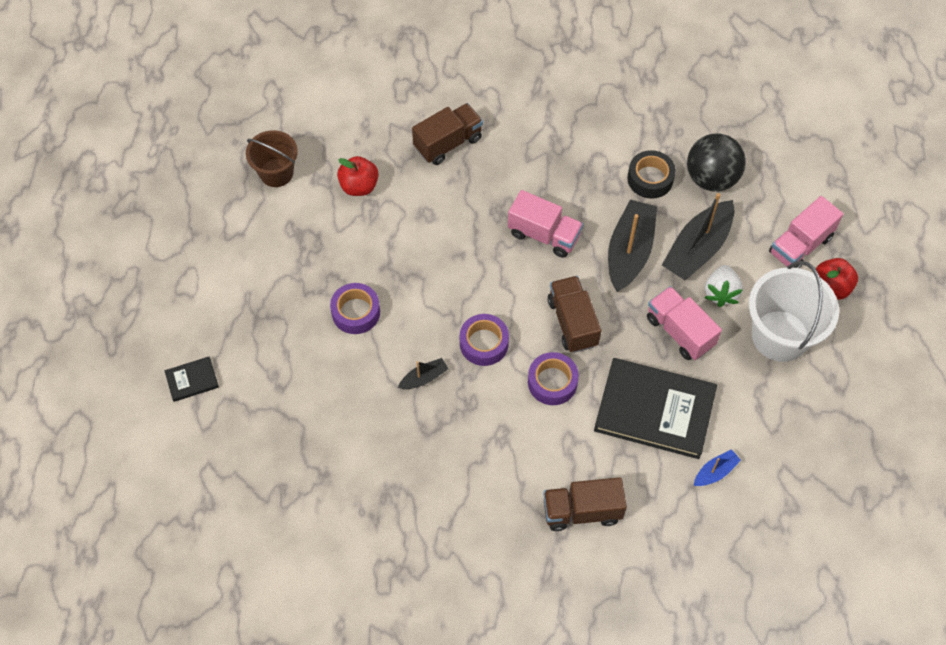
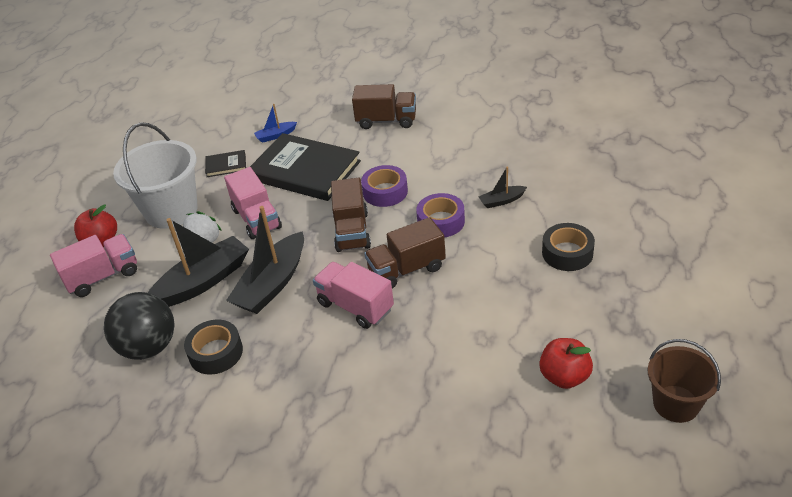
camera: 165 degrees left, 20 degrees down
(192, 380) = (731, 212): black book -> black book (226, 165)
(356, 312) = (567, 253): purple tape -> black tape
(448, 143) = (444, 419): brown truck -> brown truck (406, 269)

